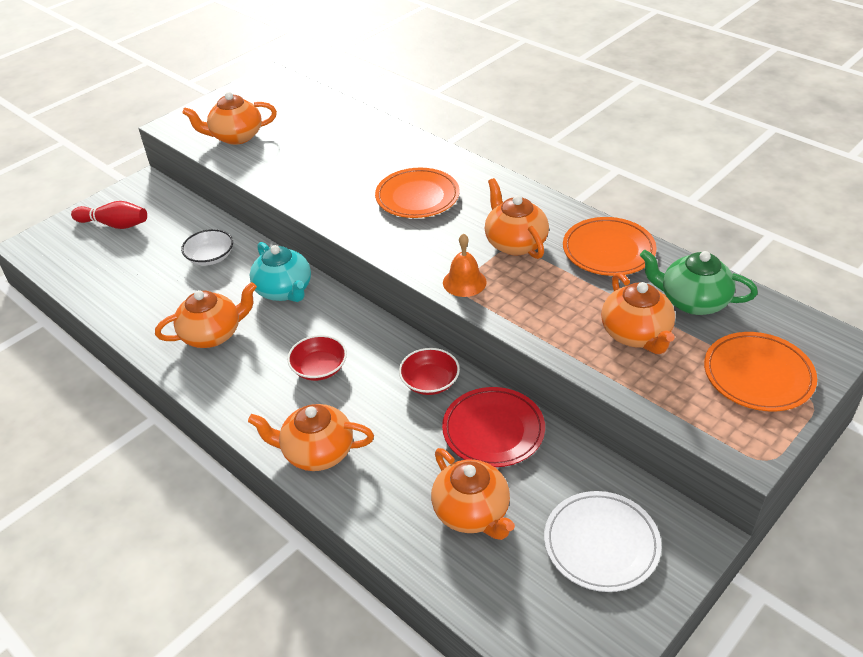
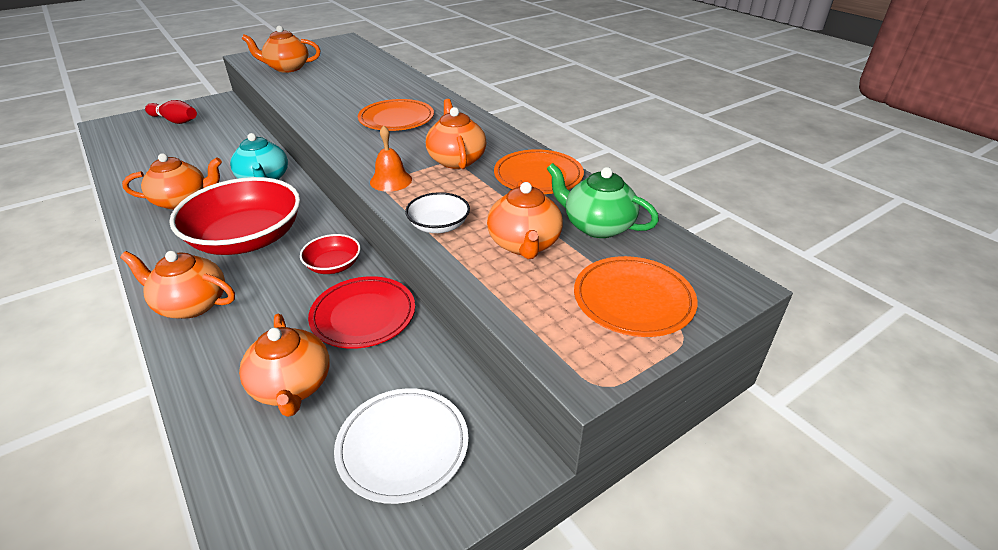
camera: 10 degrees right, 5 degrees down
(210, 257) = (226, 150): white bowl -> white bowl (439, 225)
(319, 368) = (247, 239): red bowl -> red bowl, size x2.15

